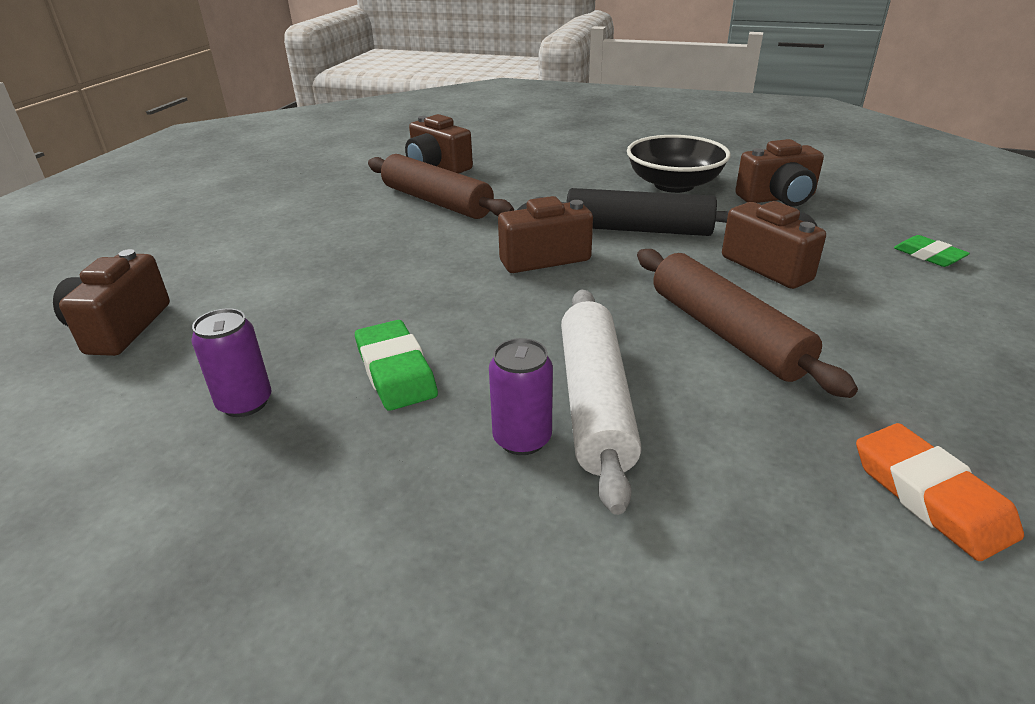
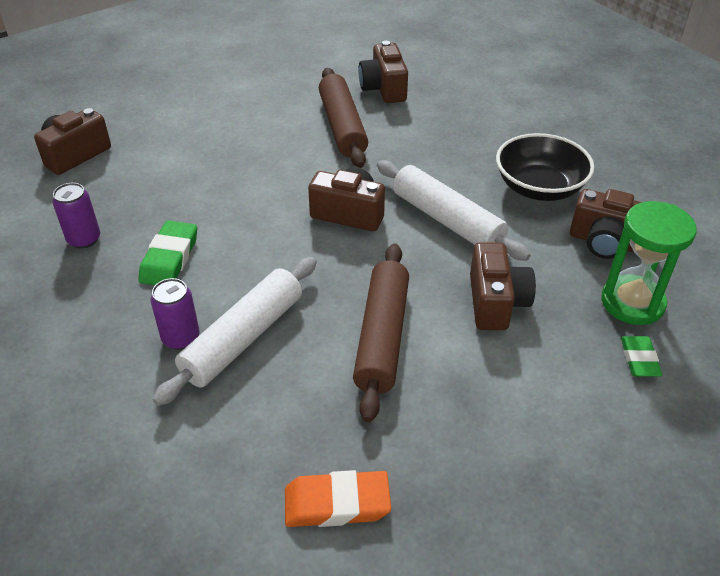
camera: 35 degrees right, 10 degrees up
(638, 229) = (447, 220): black rolling pin -> white rolling pin
(860, 225) = (632, 303): none -> green hourglass
(930, 496) = (337, 503): orange eraser -> orange eraser turned 75 degrees clockwise

